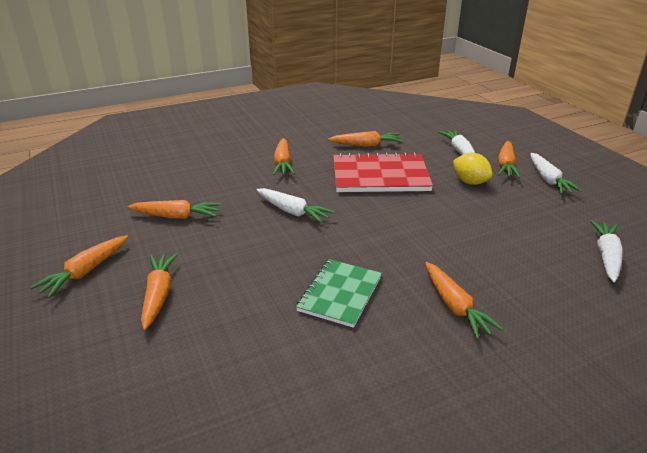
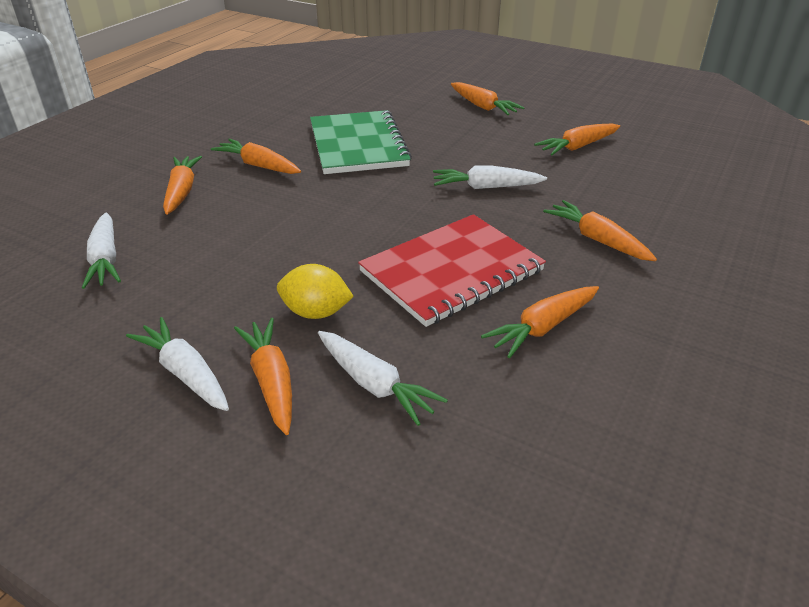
camera: 145 degrees right, 5 degrees up
(85, 272) = (554, 100): orange carrot -> orange carrot (182, 191)
(340, 294) = (358, 145): green notebook -> green notebook, size x1.54

